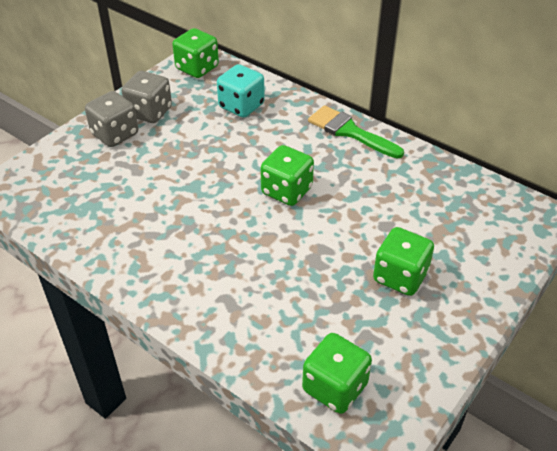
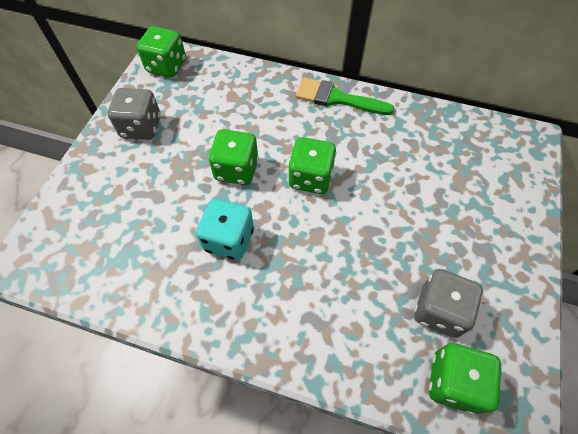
camera: 20 degrees left, 15 degrees up
(115, 134) = (117, 162): grey dice -> grey dice (439, 311)
(241, 106) = (227, 97): turquoise dice -> turquoise dice (229, 240)
(400, 276) = (451, 238): green dice -> green dice (236, 169)

